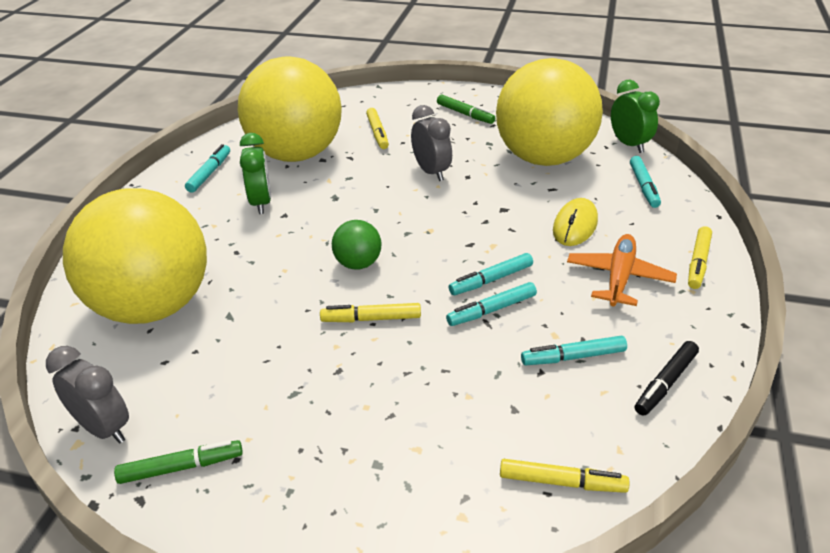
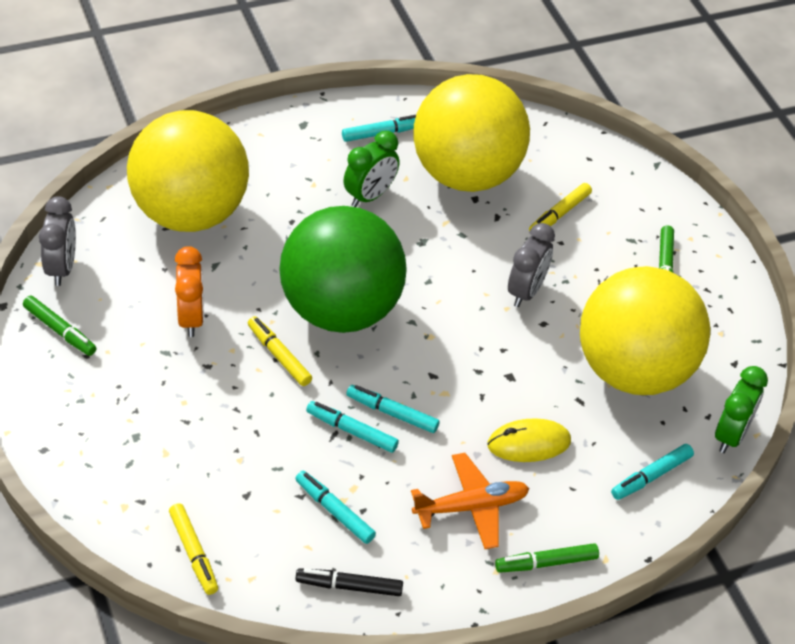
camera: 50 degrees right, 10 degrees up
(272, 358) = (191, 318): none -> orange clock
(358, 264) = (340, 310): green ball -> green ball, size x2.47
(698, 262) = (546, 563): yellow marker -> green marker

